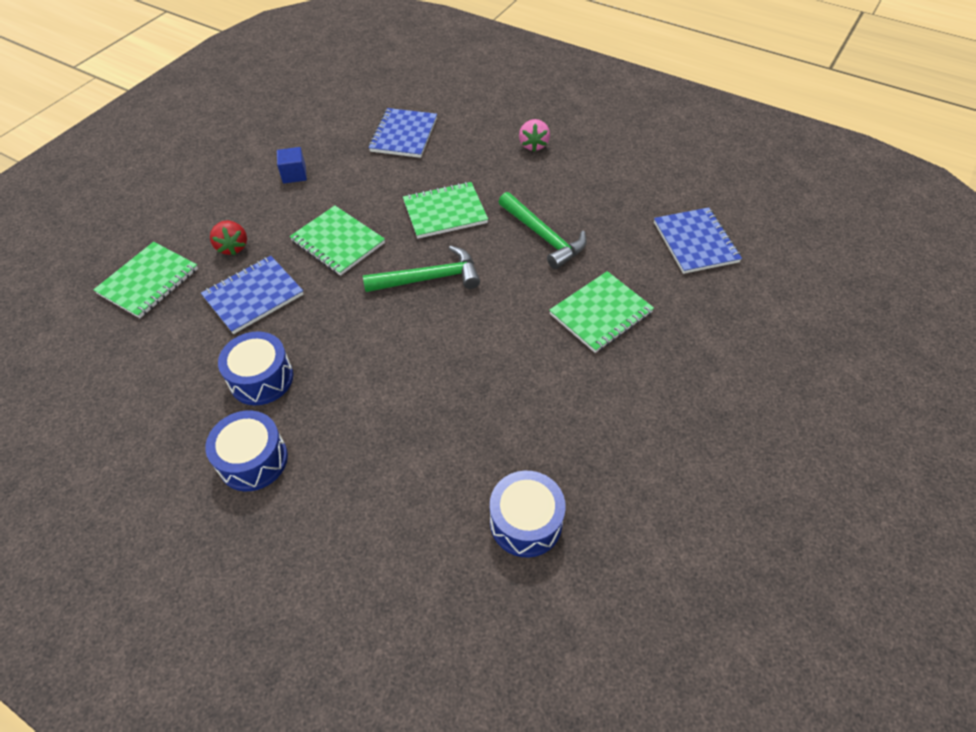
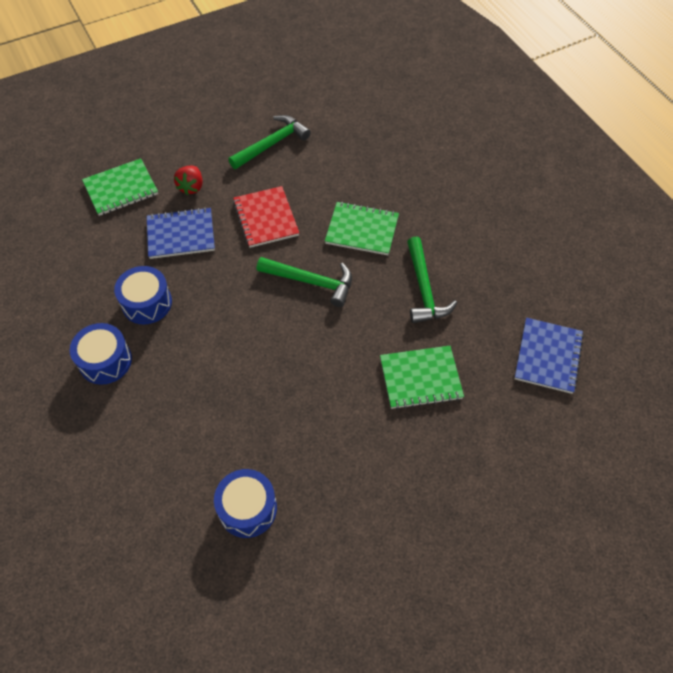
camera: 30 degrees right, 5 degrees up
(294, 174) = (272, 144): blue cube -> green hammer
(338, 242) = (265, 218): green notebook -> red notebook
(403, 135) = (377, 144): blue notebook -> none
(533, 145) = (477, 201): pink strawberry -> none

